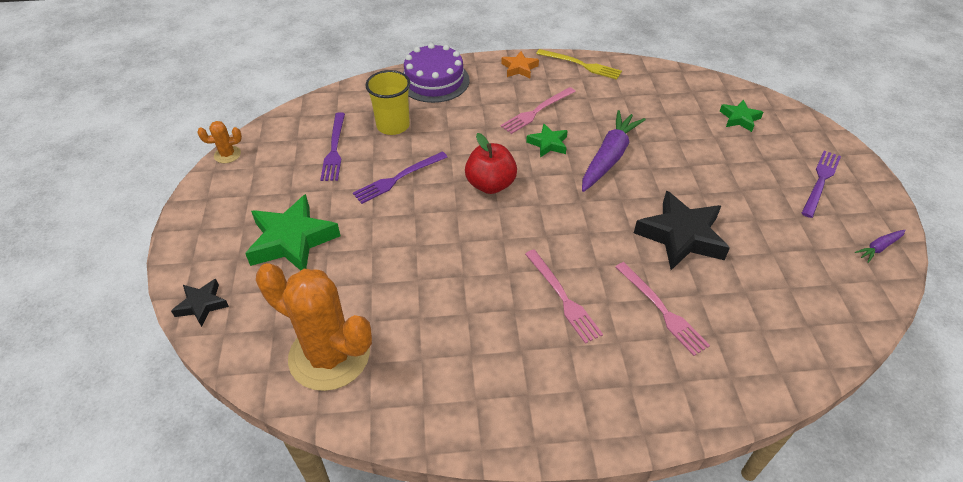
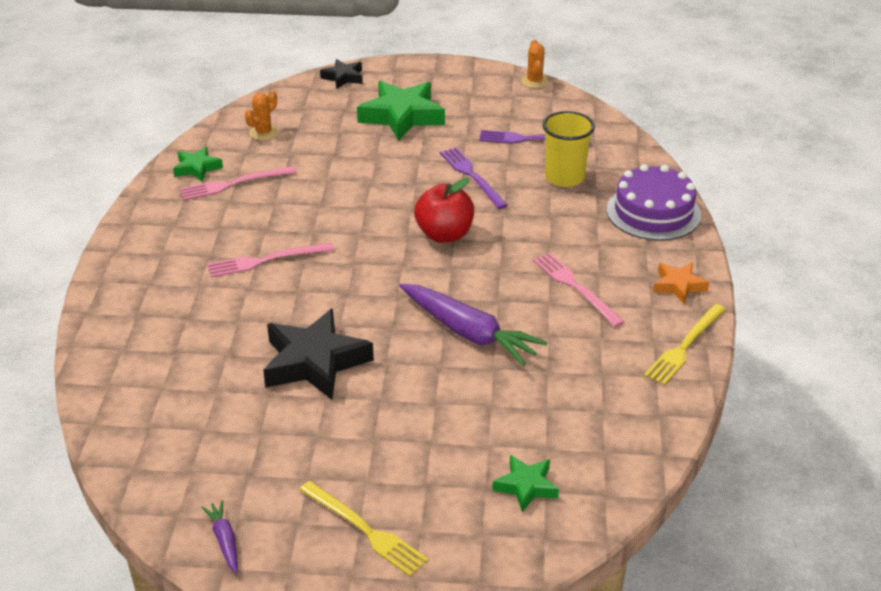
camera: 100 degrees right, 10 degrees down
(329, 355) = (263, 133): orange cactus -> orange cactus, size x0.42
(548, 144) = (507, 287): green star -> green star (197, 168)
(662, 310) = (220, 322): pink fork -> pink fork (233, 184)
(820, 181) = (365, 530): purple fork -> yellow fork

